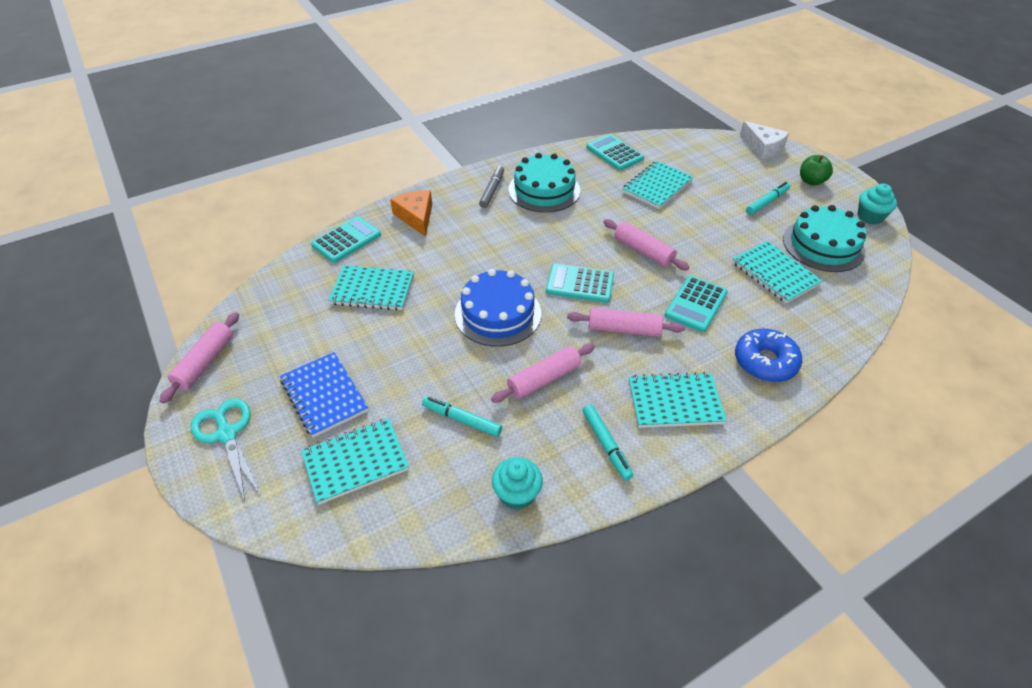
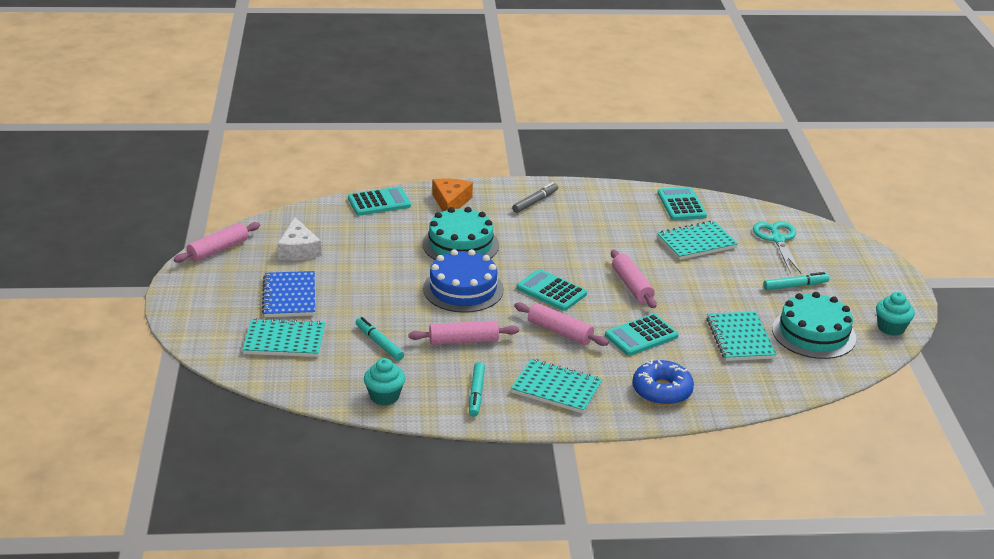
camera: 25 degrees right, 15 degrees down
(227, 434) = (207, 296): turquoise scissors -> turquoise scissors (777, 239)
(373, 290) = (374, 243): turquoise notebook -> none
(544, 190) = (584, 215): turquoise cake -> turquoise cake (460, 244)
(762, 147) = (844, 242): white cheese -> white cheese (298, 250)
(811, 181) = (863, 283): green apple -> none

